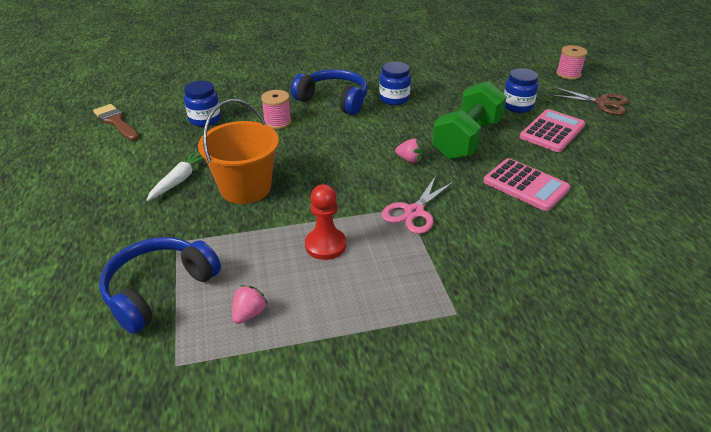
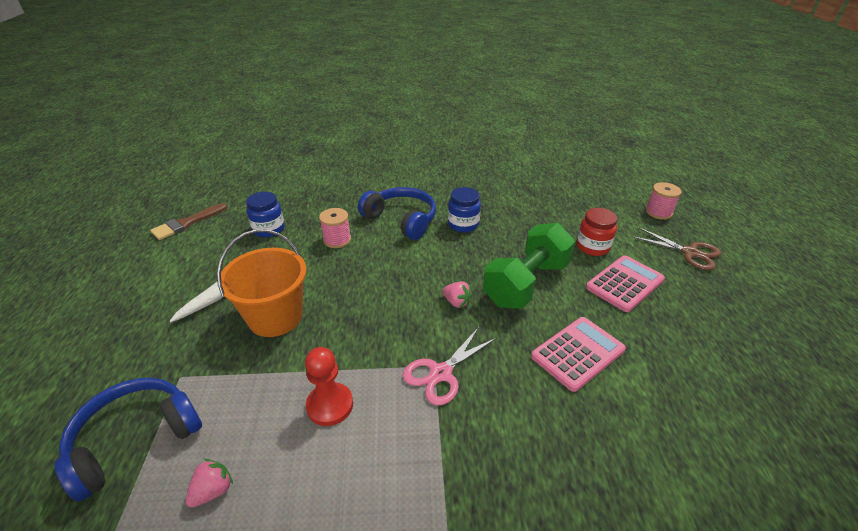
camera: 10 degrees right, 0 degrees up
(116, 122) = (186, 223): brown brush -> brown brush turned 105 degrees counterclockwise
(517, 106) = (592, 247): blue jar -> red jar
(525, 185) = (577, 353): pink calculator -> pink calculator turned 90 degrees counterclockwise

